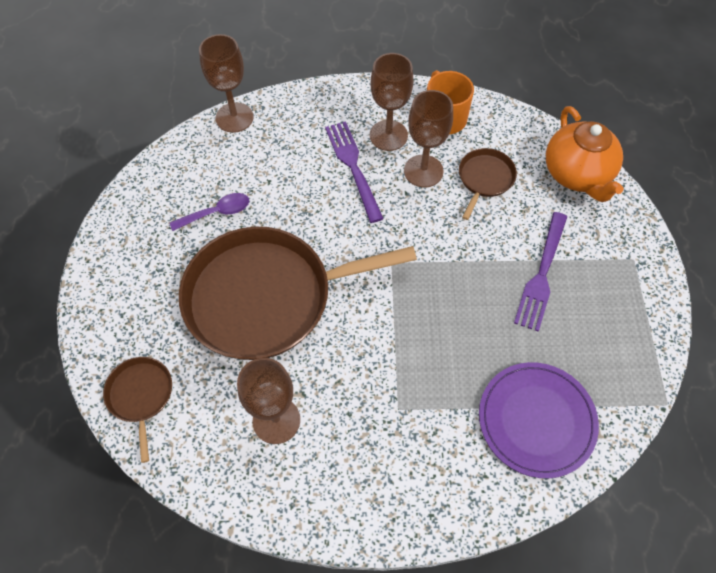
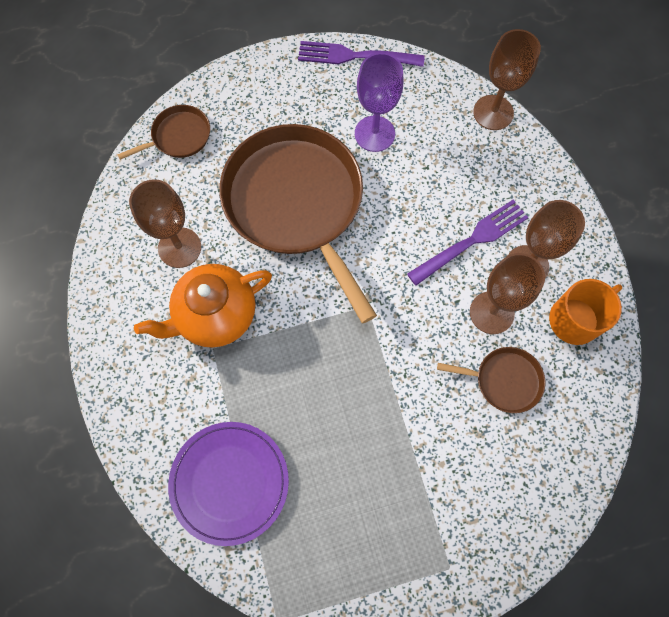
camera: 75 degrees right, 10 degrees up
(217, 213) = (374, 134): purple spoon -> purple goblet
(541, 274) = (398, 463): purple fork -> purple fork (355, 56)
(577, 175) = (548, 487): orange teapot -> orange teapot (215, 315)

